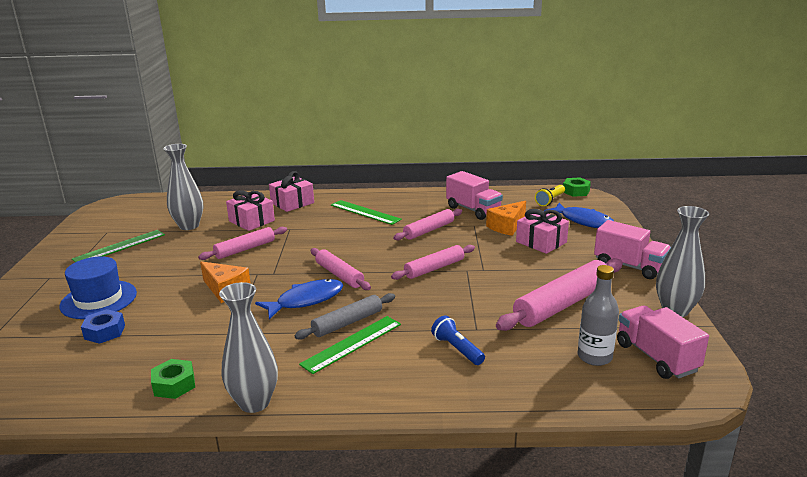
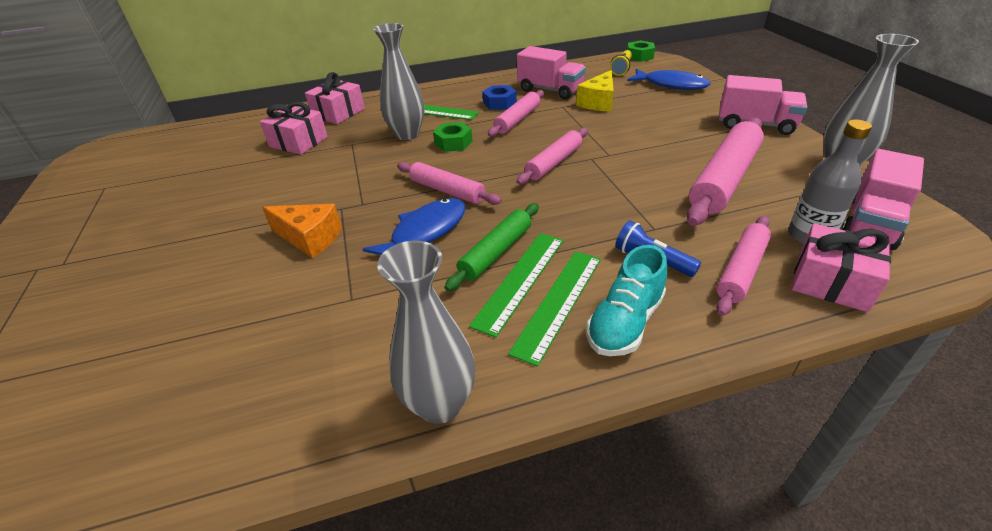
camera: 15 degrees left, 15 degrees up
(98, 299) = (128, 288): blue hat -> none
(104, 332) = (156, 338): blue nut -> blue nut (499, 103)
(120, 247) = (131, 205): green ruler -> green ruler (558, 303)
(174, 385) = (304, 403): green nut -> green nut (453, 143)
(189, 226) = (218, 161): grey vase -> grey vase (407, 134)
(245, 249) = (308, 179): pink rolling pin -> pink rolling pin (741, 270)
(347, 323) = (496, 252): grey rolling pin -> green rolling pin
(406, 383) = (625, 322): none -> turquoise shoe
(507, 226) = (598, 102): orange cheese -> yellow cheese
(541, 242) = (646, 113): pink gift -> pink gift (831, 282)
(656, 357) = (870, 223): pink truck -> pink truck turned 105 degrees counterclockwise

